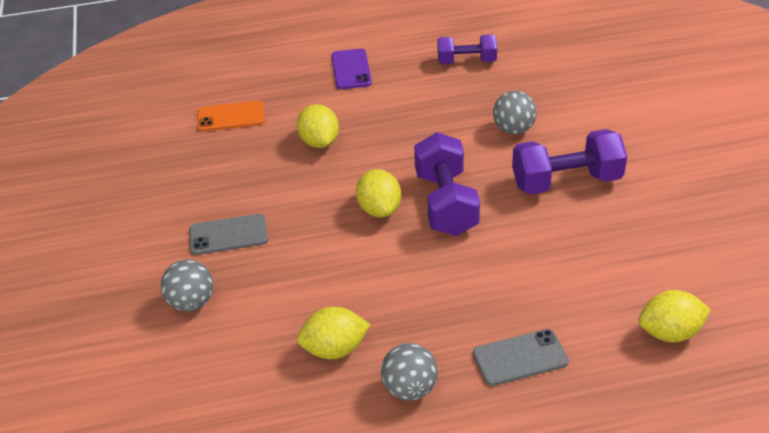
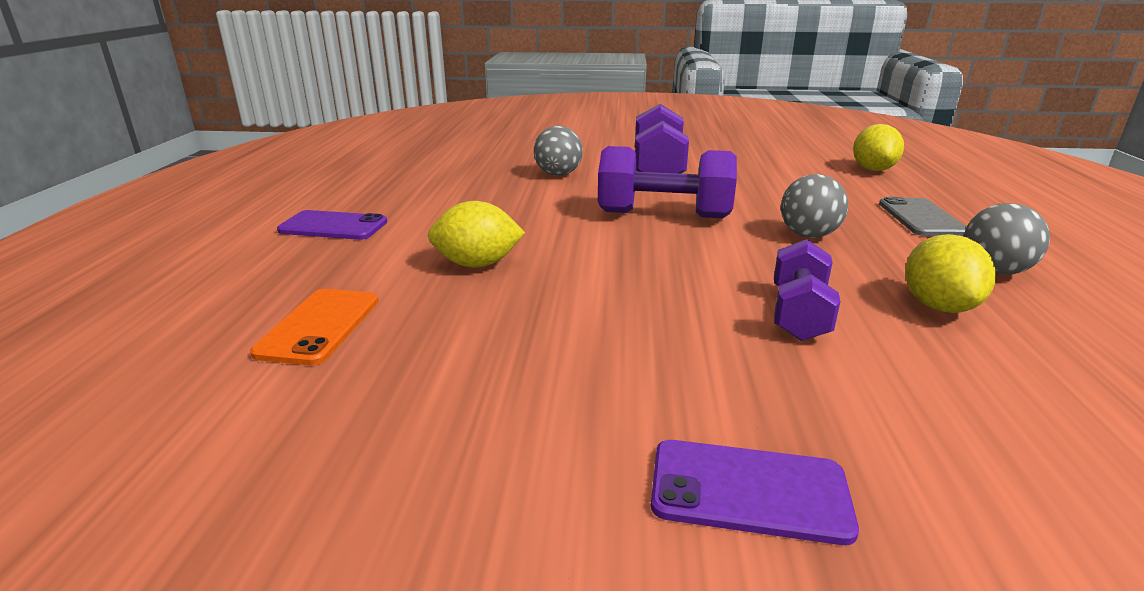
camera: 75 degrees left, 15 degrees down
(140, 272) = (749, 491): none -> purple phone
(191, 302) = (848, 425): grey ball -> grey ball (808, 235)
(228, 235) = (661, 363): grey phone -> none
(379, 209) = (656, 247): yellow lemon -> none
(466, 62) = (413, 175): purple dumbbell -> purple dumbbell (799, 314)

